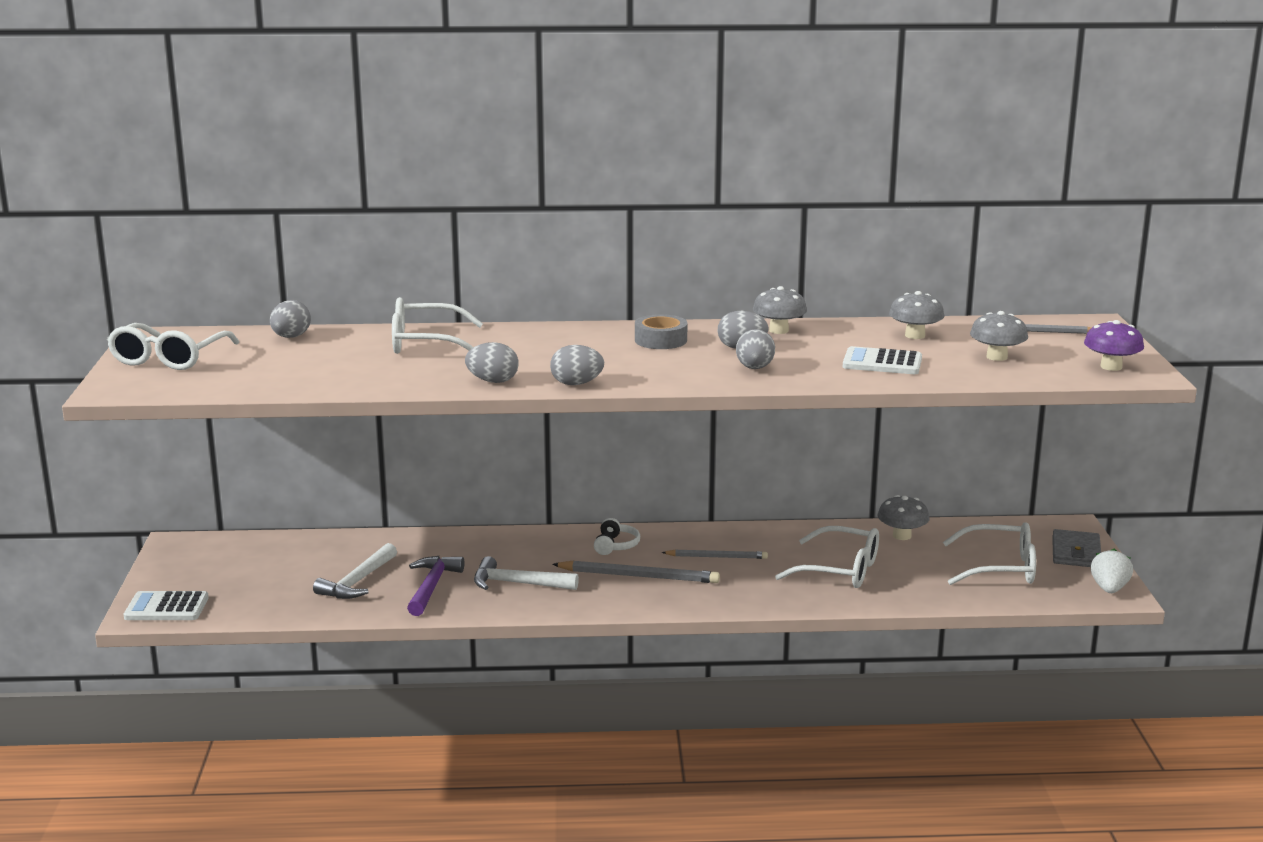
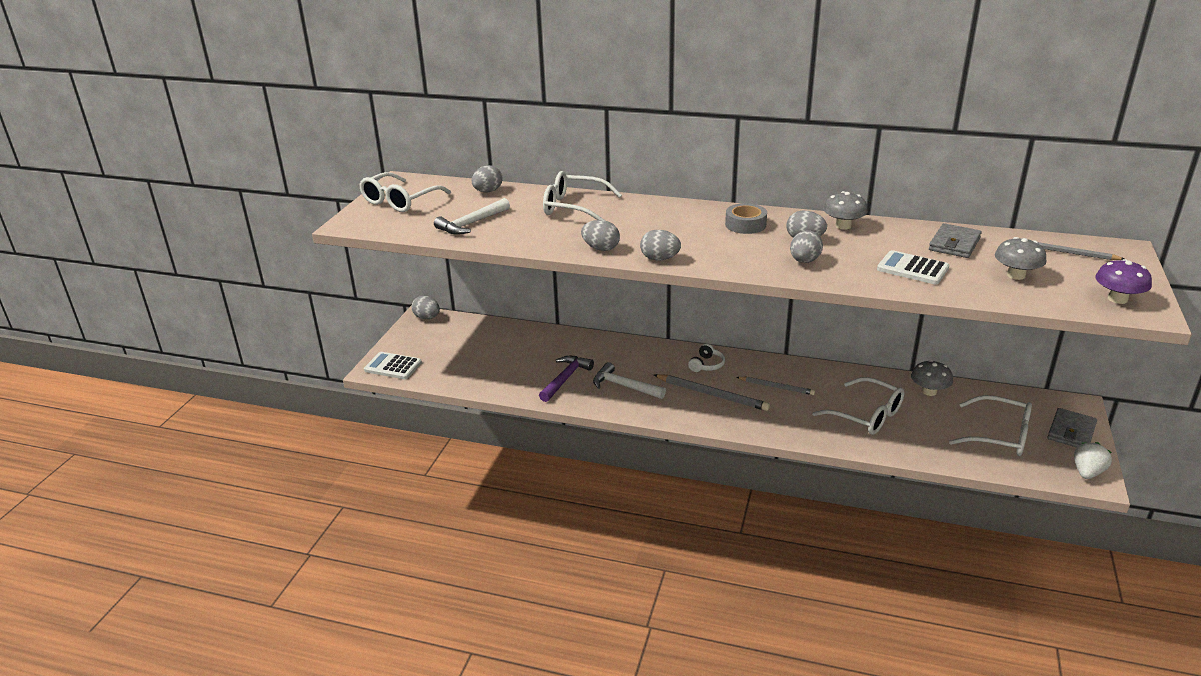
camera: 20 degrees right, 10 degrees up
(185, 544) = (427, 318): none -> grey egg
(357, 582) = (519, 366): white hammer -> white hammer (471, 223)
(915, 335) = (954, 244): grey mushroom -> grey wallet

